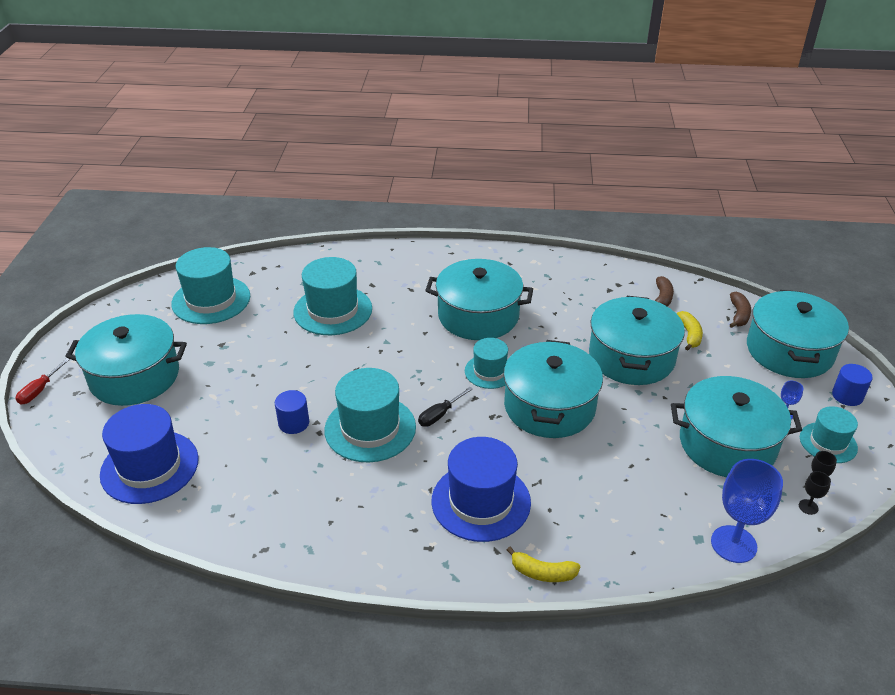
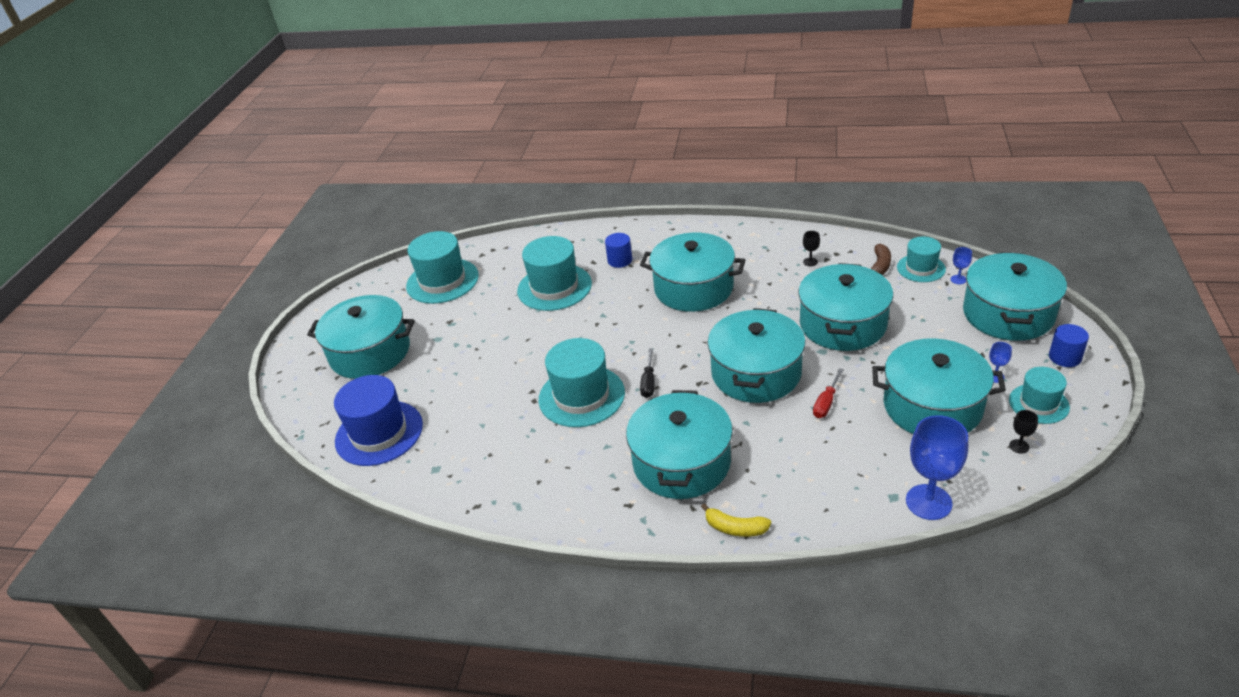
camera: 10 degrees right, 0 degrees up
(40, 390) = (286, 366): red screwdriver -> red screwdriver (826, 403)
(294, 423) = (511, 392): blue cylinder -> blue cylinder (620, 260)
(440, 415) = (648, 382): black screwdriver -> black screwdriver turned 45 degrees counterclockwise
(481, 501) = (681, 462): blue hat -> turquoise pot
(489, 371) = (700, 341): turquoise hat -> turquoise hat (921, 268)
(689, 335) = (904, 301): yellow banana -> none
(738, 315) = (958, 279): brown banana -> blue goblet
(808, 507) = (1010, 466): black goblet -> black goblet (810, 262)

